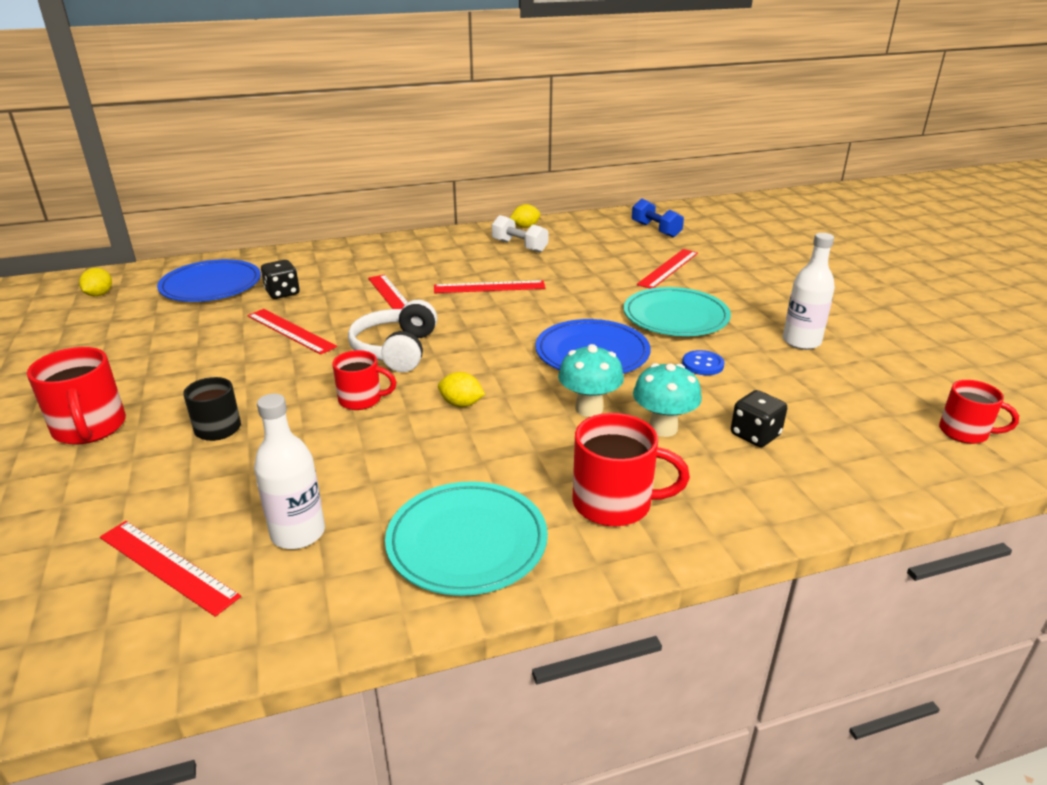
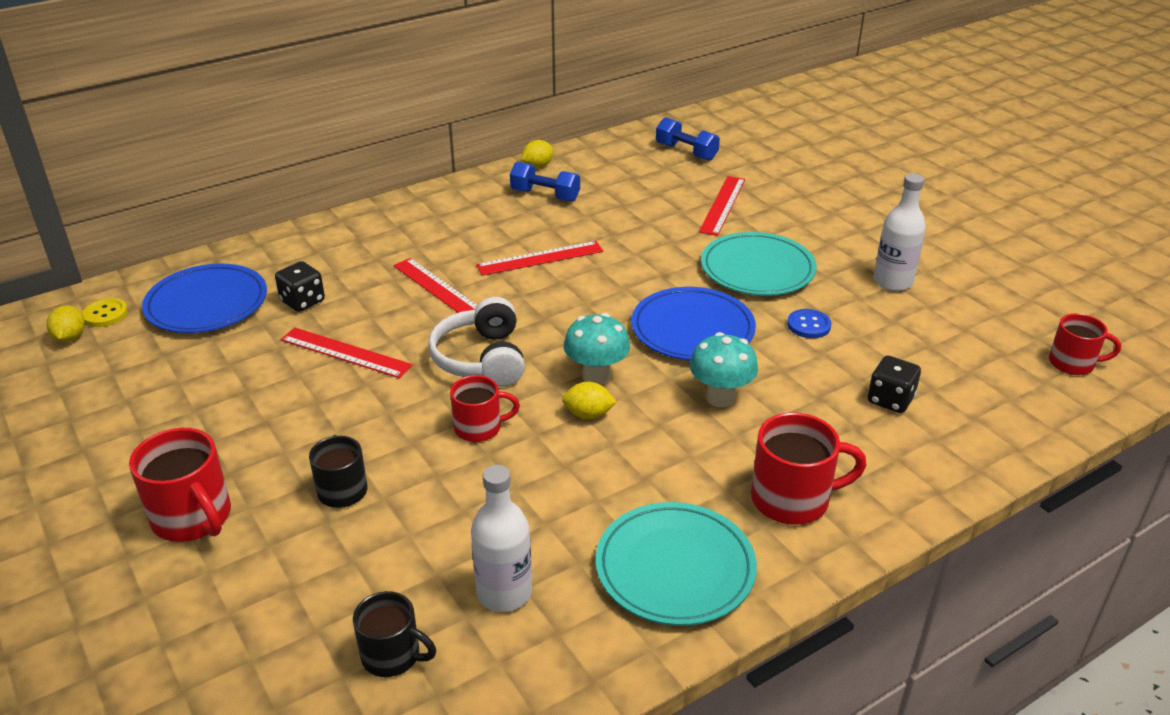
camera: 15 degrees left, 5 degrees up
(135, 283) = (105, 314): none -> yellow button
(167, 566) = (392, 655): red ruler -> black mug
(519, 246) = (545, 195): white dumbbell -> blue dumbbell
(663, 428) = (802, 407): turquoise mushroom -> turquoise mushroom (596, 376)

